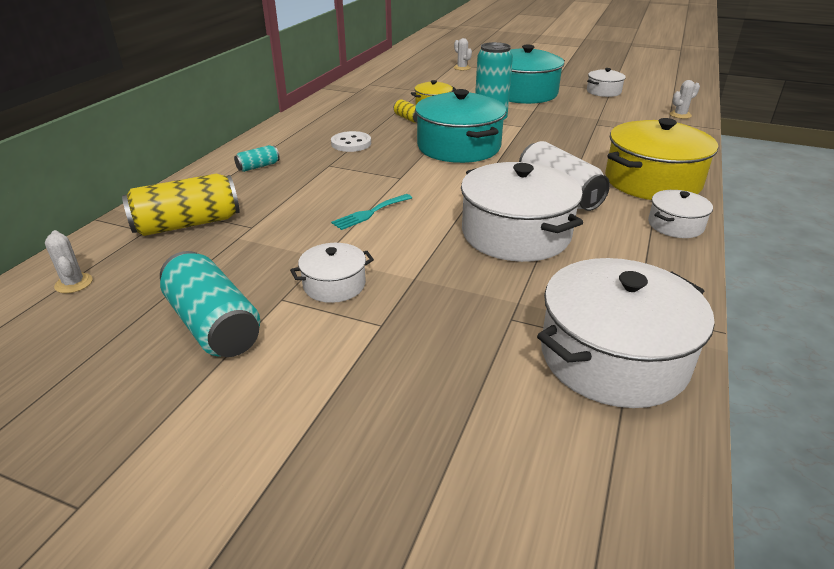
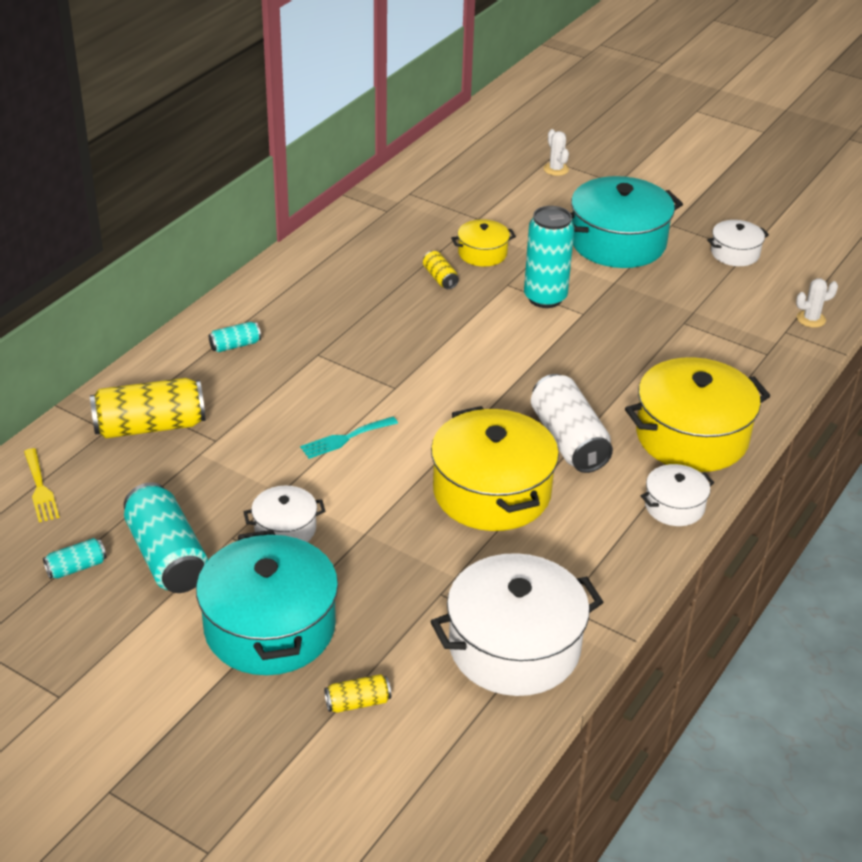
camera: 10 degrees right, 5 degrees up
(74, 283) = (40, 489): white cactus -> yellow fork
(109, 349) = (76, 567): none -> turquoise can
(351, 143) = (353, 318): white button -> none
(458, 147) = (484, 343): turquoise pot -> turquoise pot (270, 627)
(472, 446) = (358, 702): none -> yellow can
(516, 234) = (492, 492): white pot -> yellow pot

